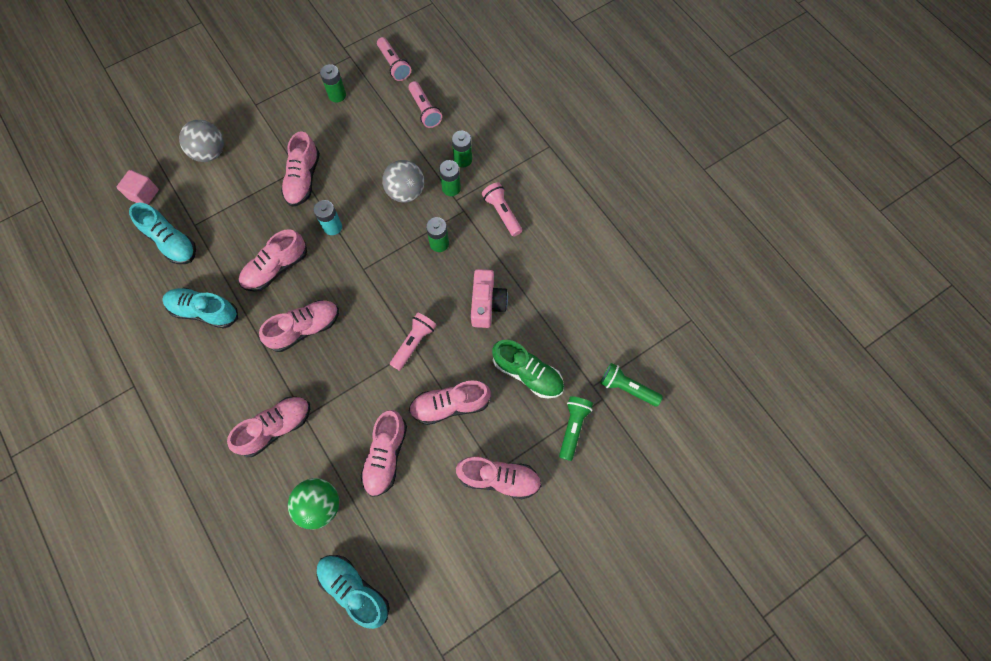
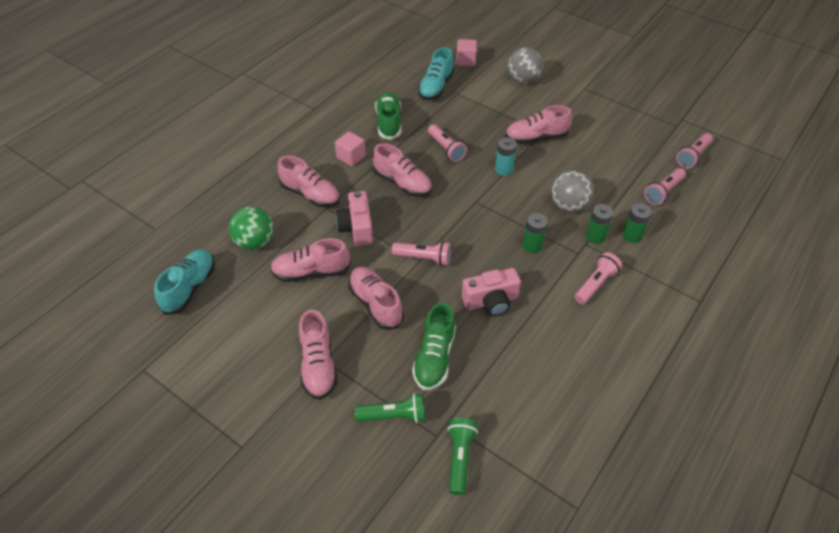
camera: 70 degrees right, 20 degrees down
(204, 311) = (389, 123): turquoise shoe -> green shoe
(239, 368) = (351, 157): none -> pink cube
(276, 268) = (446, 149): pink shoe -> pink flashlight
(337, 95) = (631, 131): green battery -> none
(346, 394) = (357, 228): none -> pink camera

